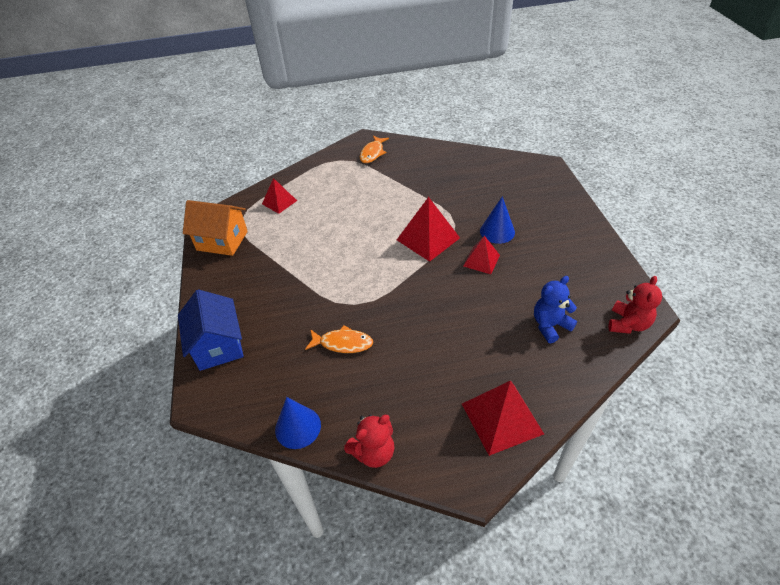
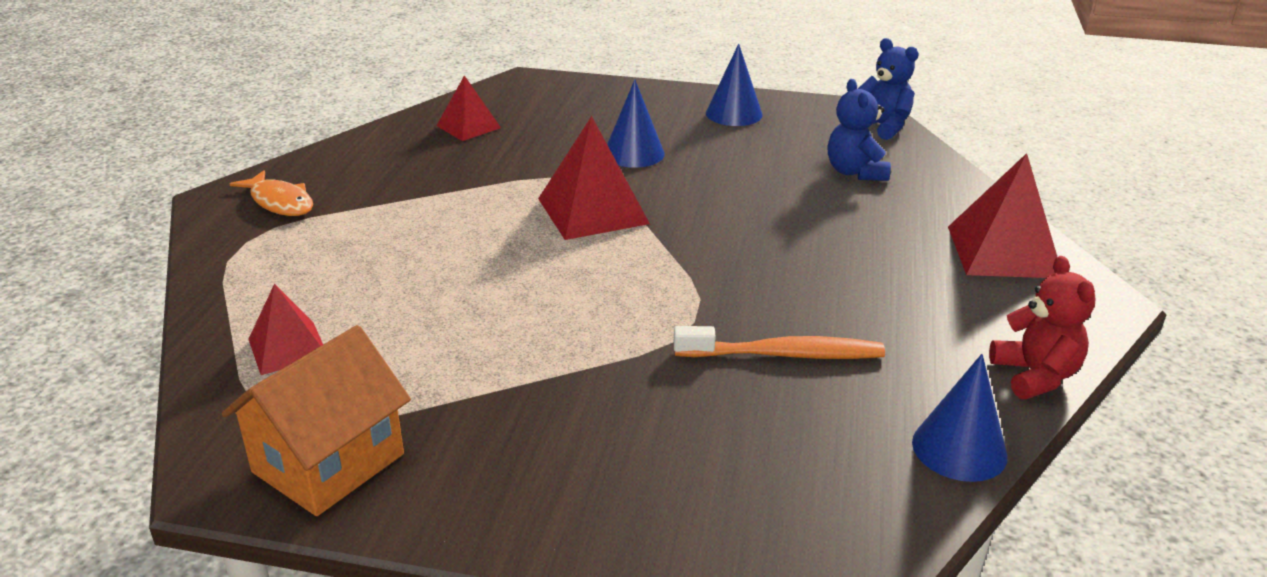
camera: 70 degrees left, 15 degrees down
(218, 345) = (690, 526): blue house -> none
(343, 343) = (784, 354): orange fish -> orange toothbrush
(481, 260) = (687, 182): red pyramid -> red pyramid (468, 127)
(581, 252) = (734, 114): none -> blue cone
(628, 324) = (882, 127): red teddy bear -> blue teddy bear

